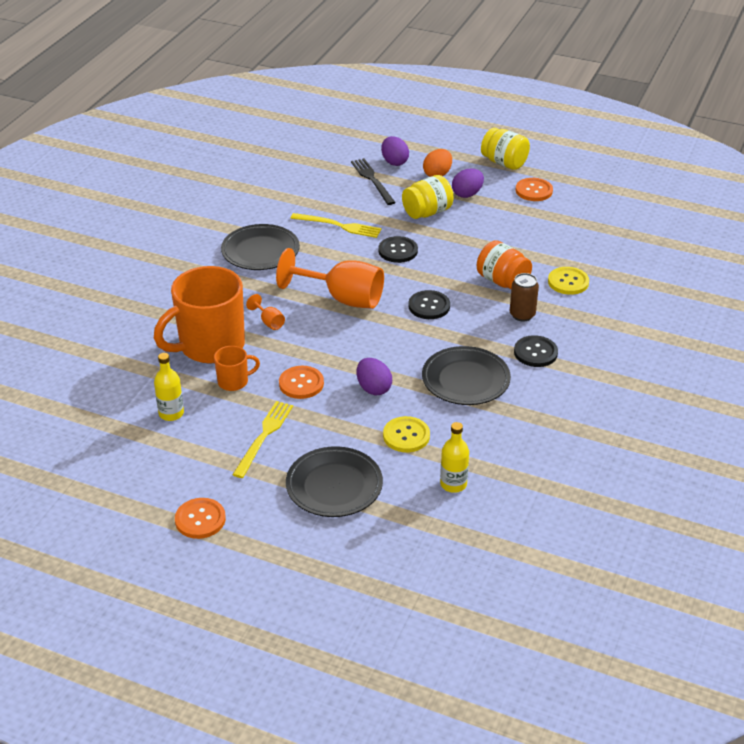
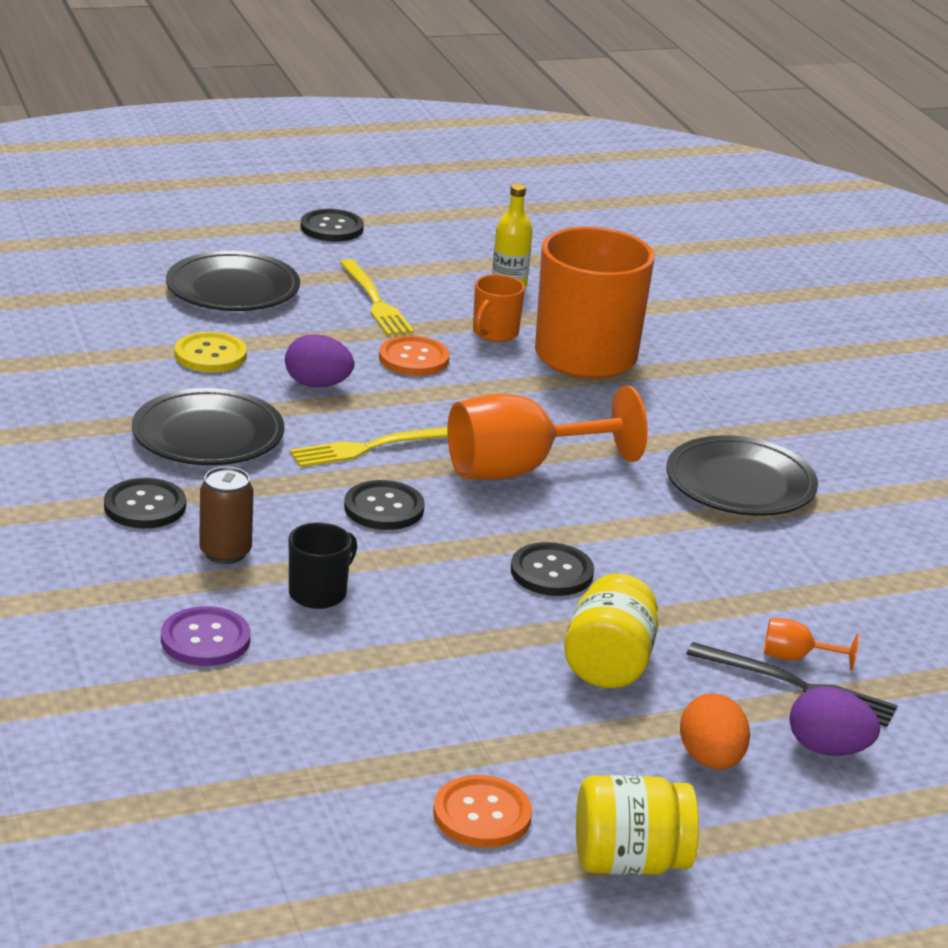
camera: 135 degrees right, 10 degrees down
(200, 519) = (332, 228): orange button -> black button
(269, 322) = (565, 404): orange goblet -> orange goblet (796, 657)
(339, 226) = (704, 573): yellow fork -> yellow fork (373, 447)
(453, 484) = (96, 333): yellow bottle -> none
(467, 194) = (595, 740): purple egg -> none
(502, 281) = (319, 593): orange jar -> black mug
(568, 282) = (205, 639): yellow button -> purple button

